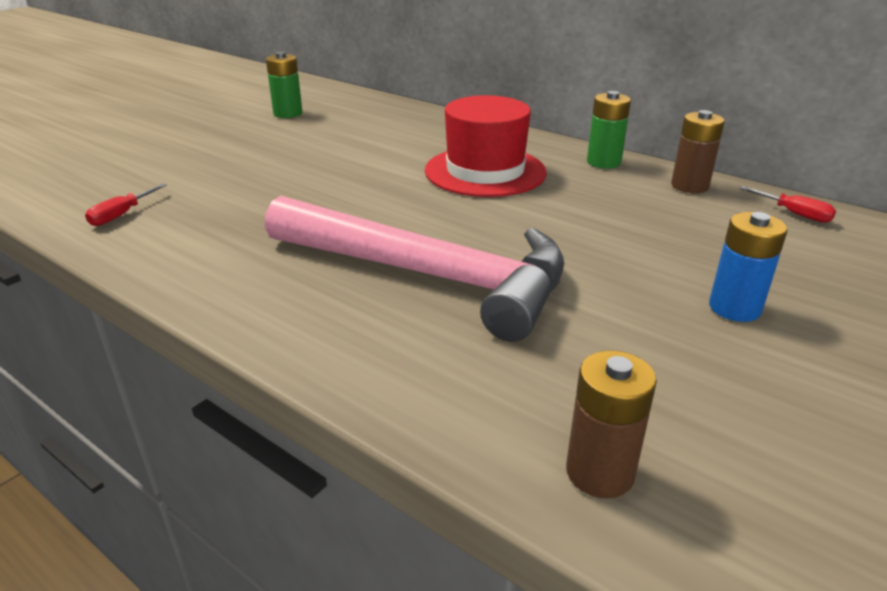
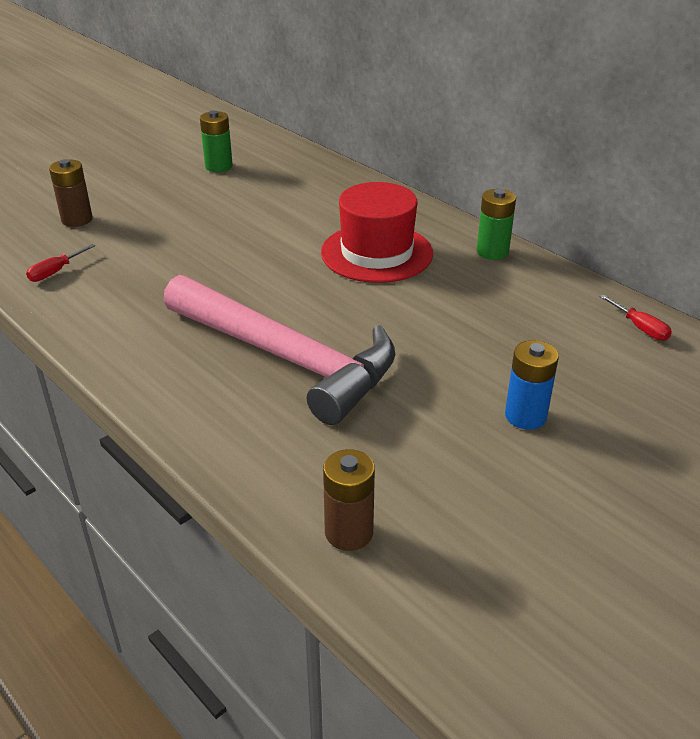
camera: 10 degrees right, 5 degrees up
(689, 186) = (559, 287): brown battery -> brown battery (77, 219)

